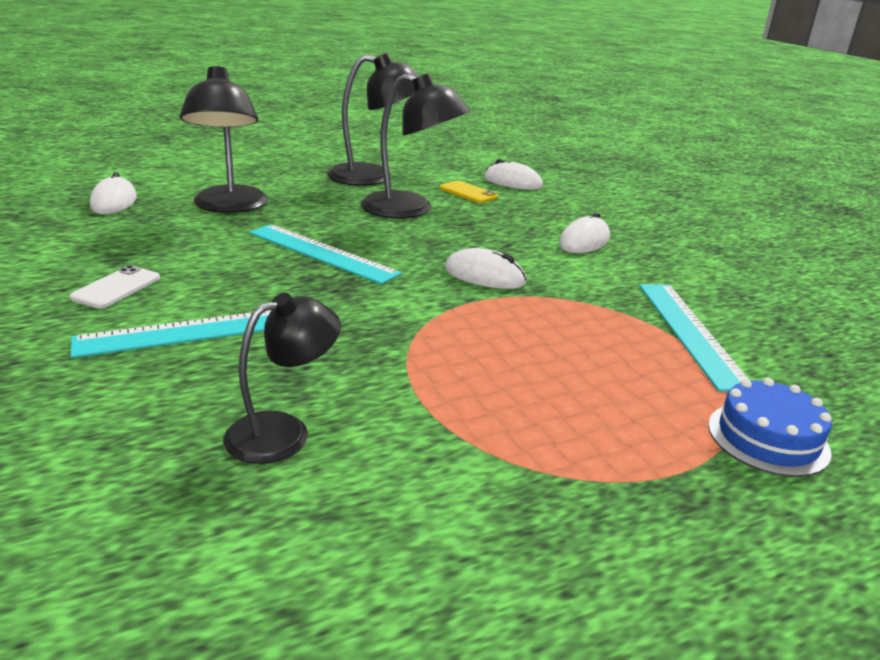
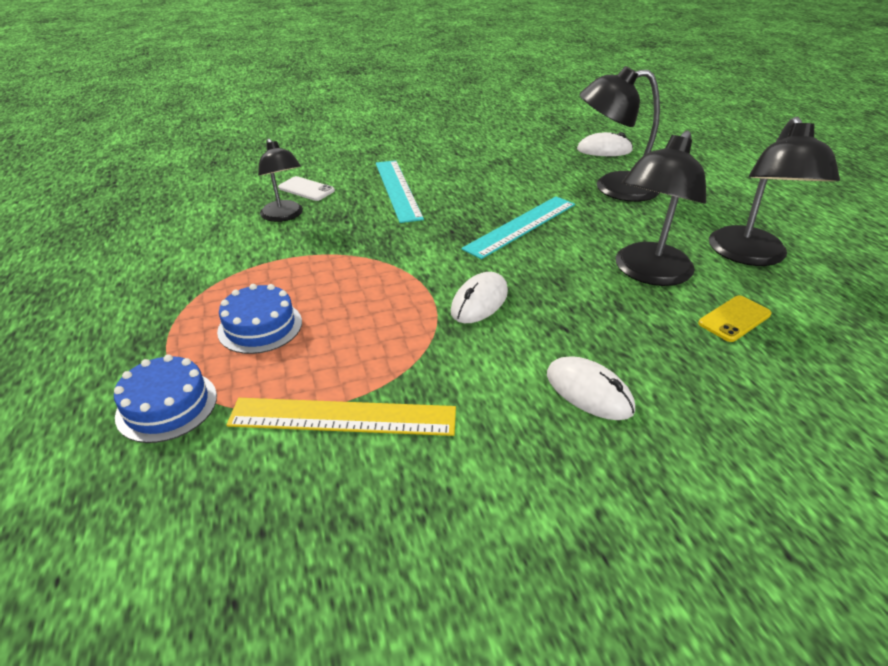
camera: 100 degrees right, 10 degrees up
(116, 288) = (457, 165): white phone -> white phone (306, 189)
(512, 182) = (814, 366): white mouse -> none
(596, 400) = (260, 326): none -> blue cake
(690, 332) = (343, 417): turquoise ruler -> yellow ruler

